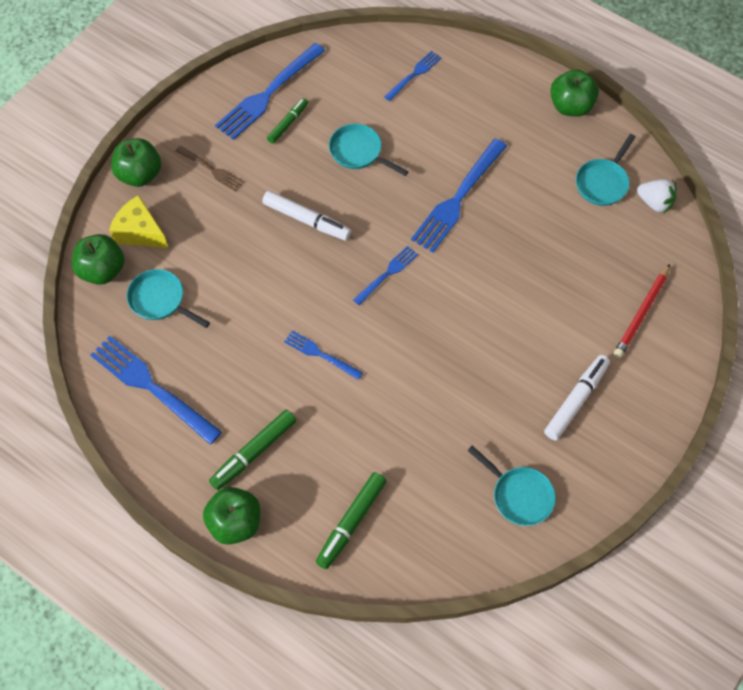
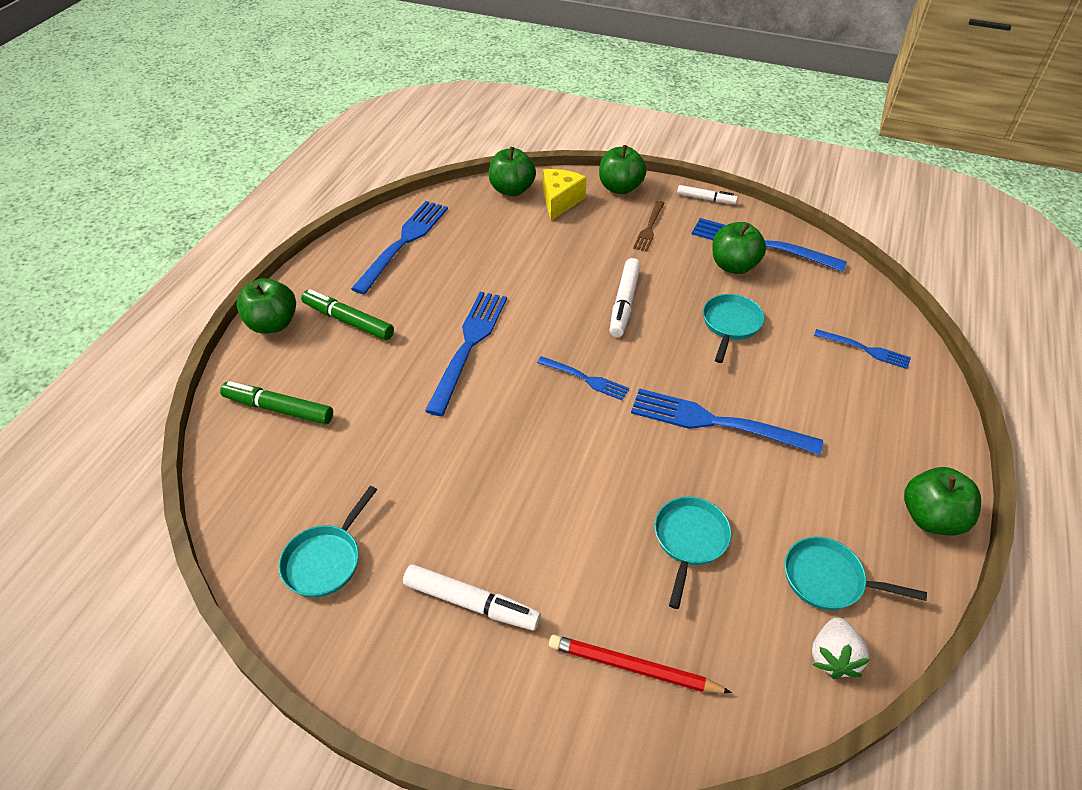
camera: 75 degrees right, 15 degrees down
(160, 300) = (494, 228): turquoise pan -> turquoise pan (689, 540)
(186, 111) = (706, 199): none -> white marker
(288, 123) = (733, 266): green marker -> green apple
(320, 354) = (469, 345): blue fork -> blue fork, size x1.84

